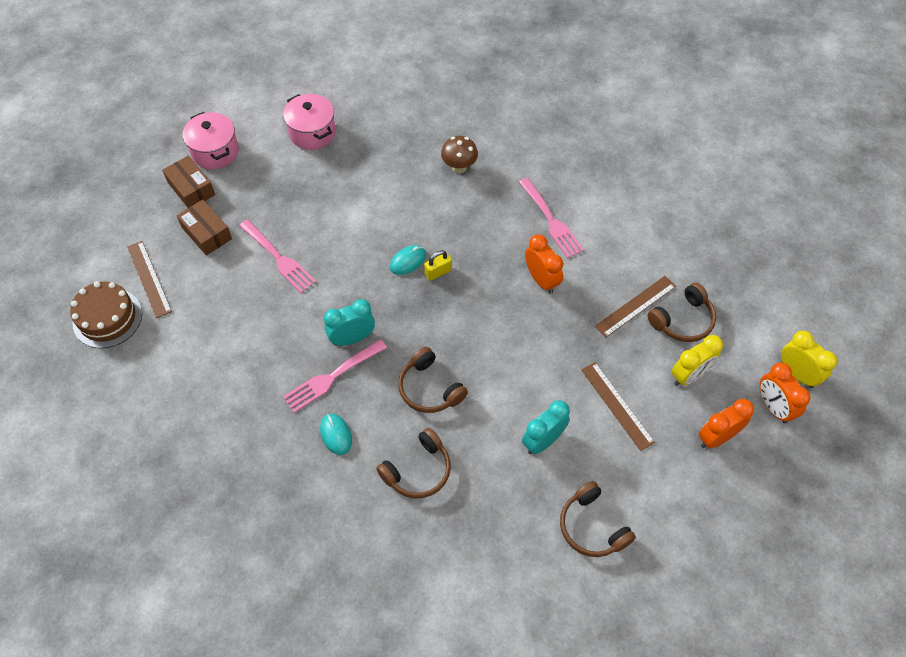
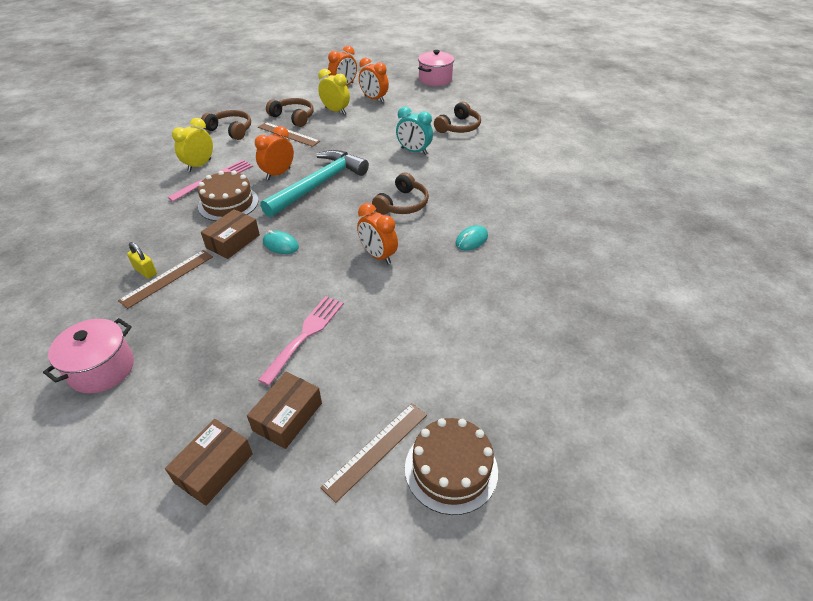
camera: 110 degrees left, 15 degrees down
(215, 152) = (139, 467): pink pot -> pink pot (435, 79)
(332, 377) = (422, 257): pink fork -> none
(352, 338) = (378, 256): turquoise clock -> orange clock
(418, 470) = (471, 194): brown headphones -> brown headphones (231, 130)
(430, 224) = (233, 241): none -> brown box
(438, 272) = (287, 225): yellow padlock -> yellow padlock (145, 271)
(459, 167) = (156, 240): brown mushroom -> none
(498, 227) = (228, 203): none -> brown cake
(503, 315) = (318, 184): none -> turquoise hammer
(617, 405) = (371, 130): brown ruler -> brown ruler (167, 278)
(797, 374) = (317, 82): yellow clock -> yellow clock (199, 165)

